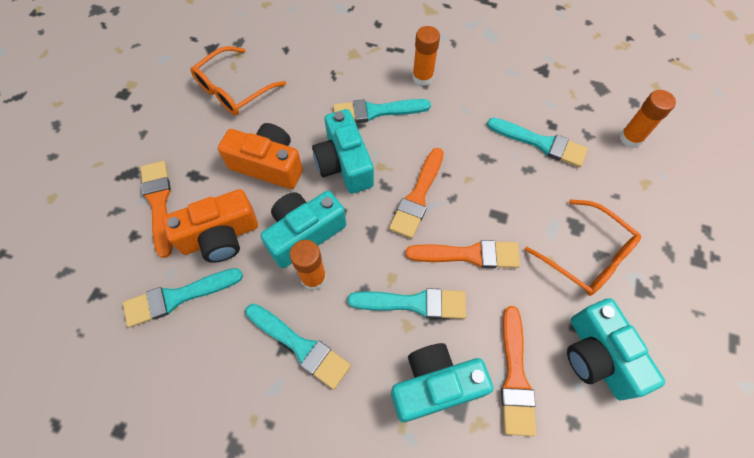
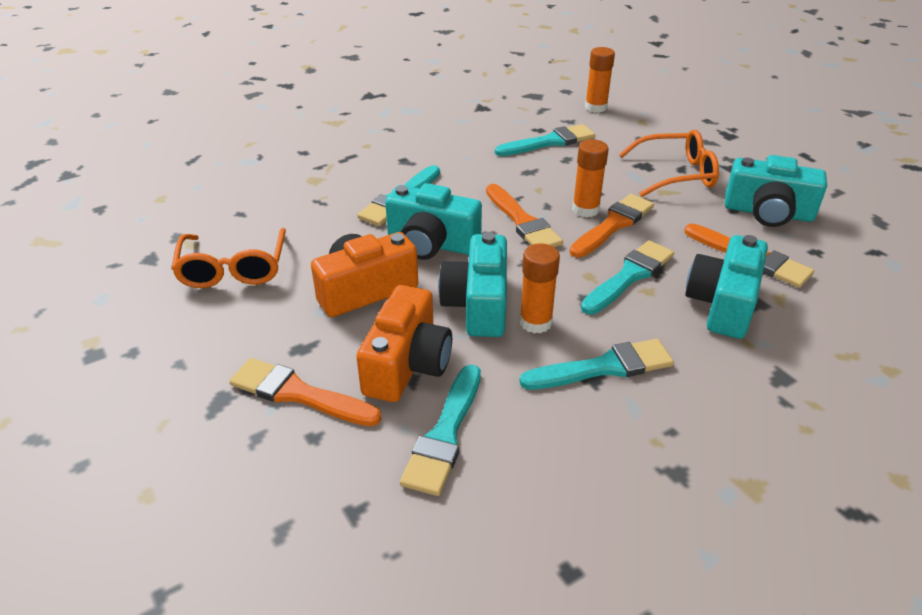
camera: 50 degrees left, 25 degrees down
(422, 77) = (401, 159): orange glue stick -> orange glue stick (585, 209)

